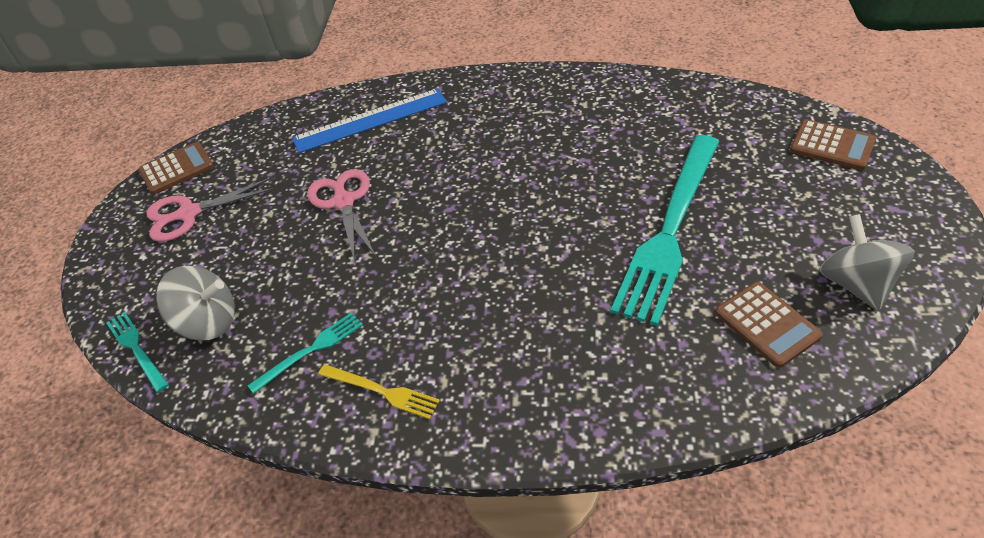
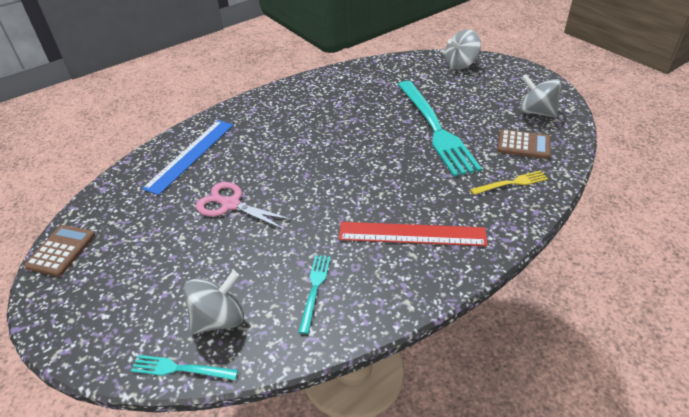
camera: 45 degrees left, 5 degrees down
(189, 214) = (112, 270): pink scissors -> none
(381, 391) = (386, 281): yellow fork -> yellow fork (511, 183)
(471, 355) = (412, 234): none -> red ruler
(832, 146) = (460, 64): brown calculator -> grey spinning top

